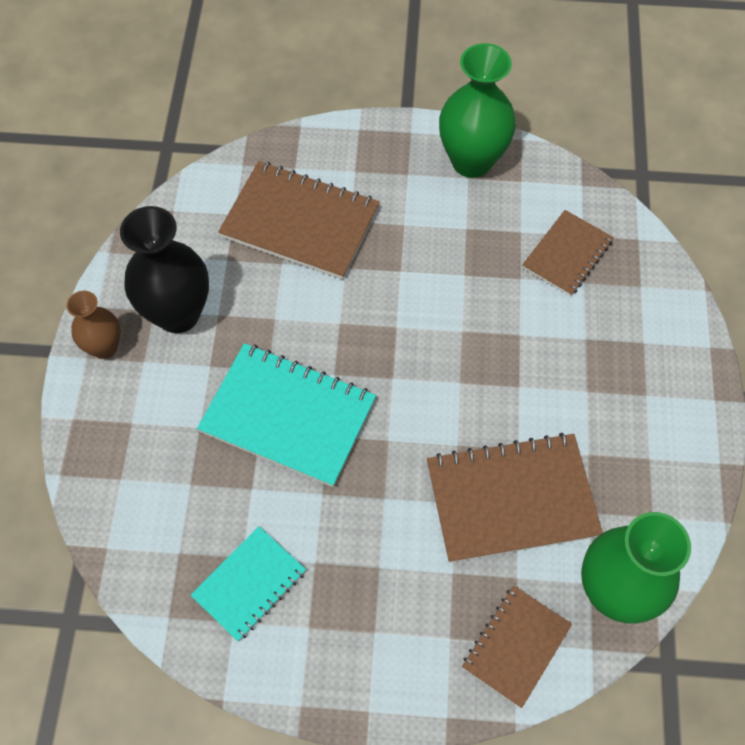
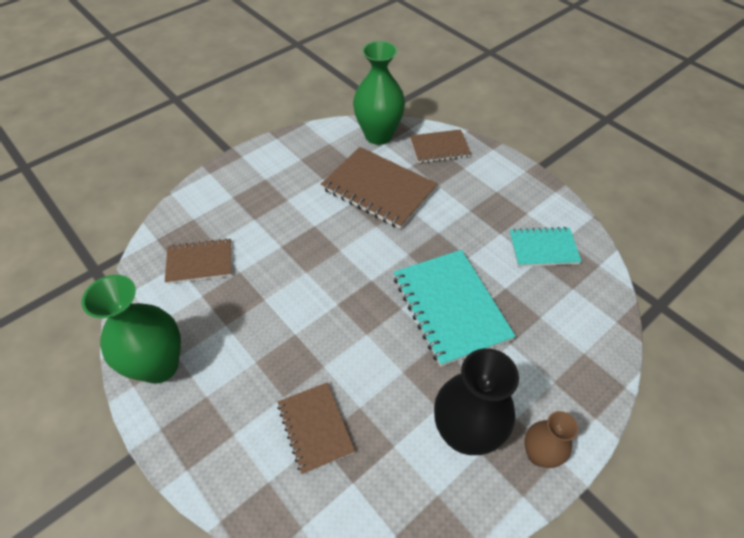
camera: 135 degrees left, 10 degrees down
(300, 222) = (315, 428): brown notebook -> brown notebook, size x0.60

